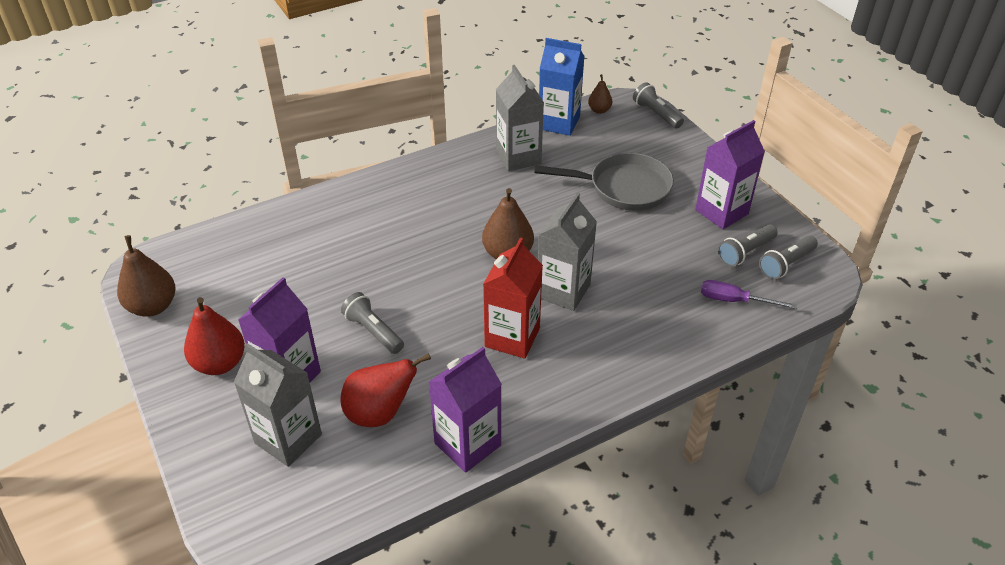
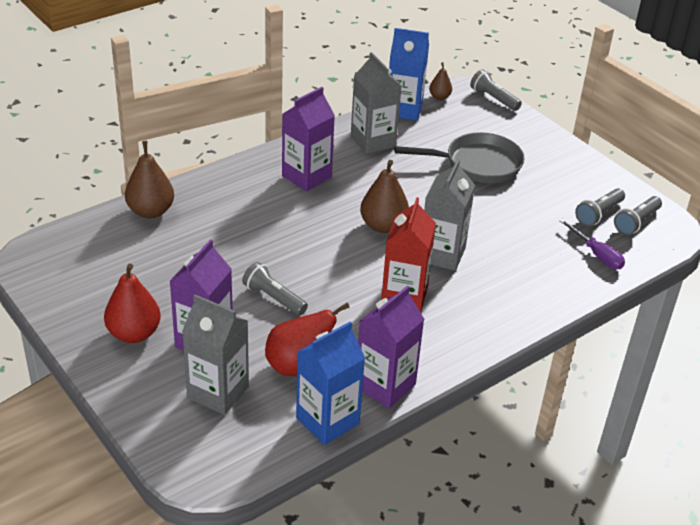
camera: 10 degrees left, 5 degrees down
(153, 306) = (53, 288): brown pear -> brown pear (151, 211)
(395, 482) = (327, 421): none -> blue carton
(721, 212) = (570, 181): purple carton -> purple carton (306, 176)
(734, 300) = (597, 254): purple screwdriver -> purple screwdriver turned 135 degrees counterclockwise

